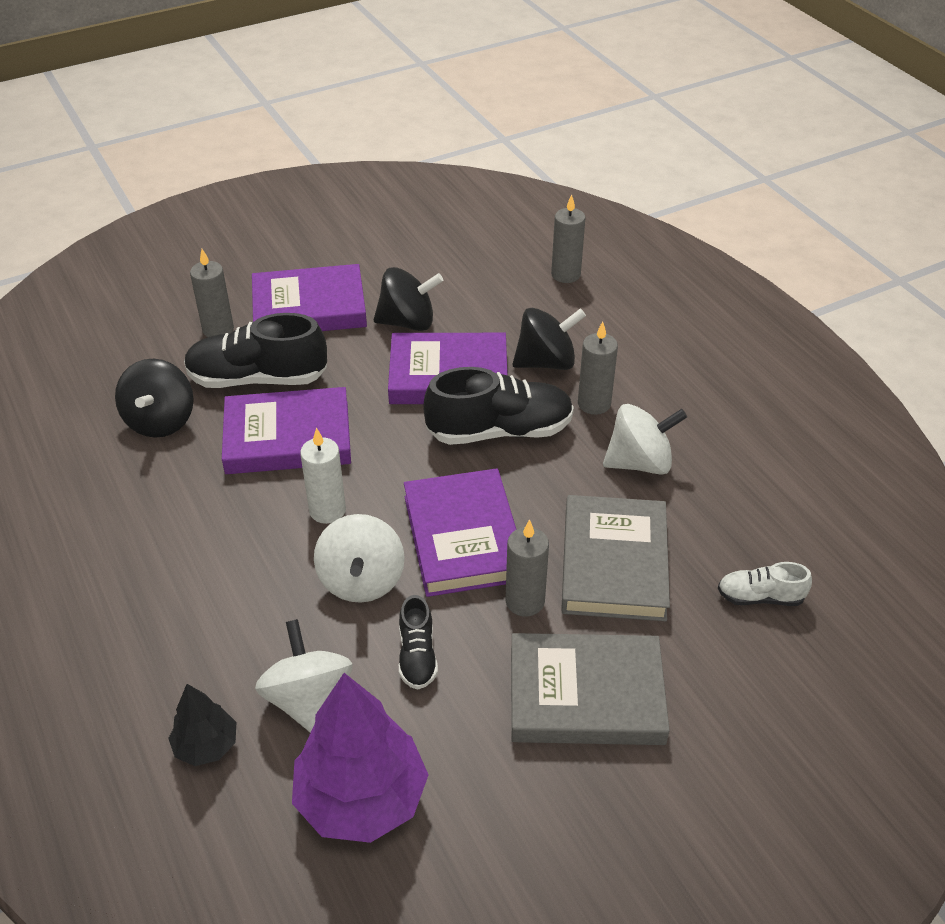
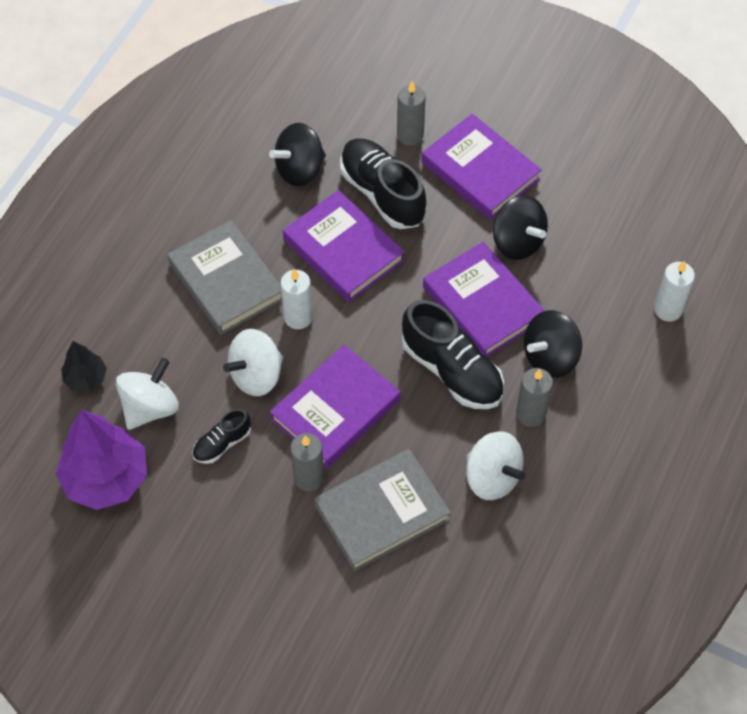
camera: 55 degrees right, 15 degrees up
(546, 362) = (550, 357): black spinning top -> black spinning top turned 105 degrees clockwise
(565, 274) = (668, 309): grey candle -> white candle
(586, 695) = (260, 555): grey book -> grey book (226, 281)
(760, 597) = (420, 619): white shoe -> none

